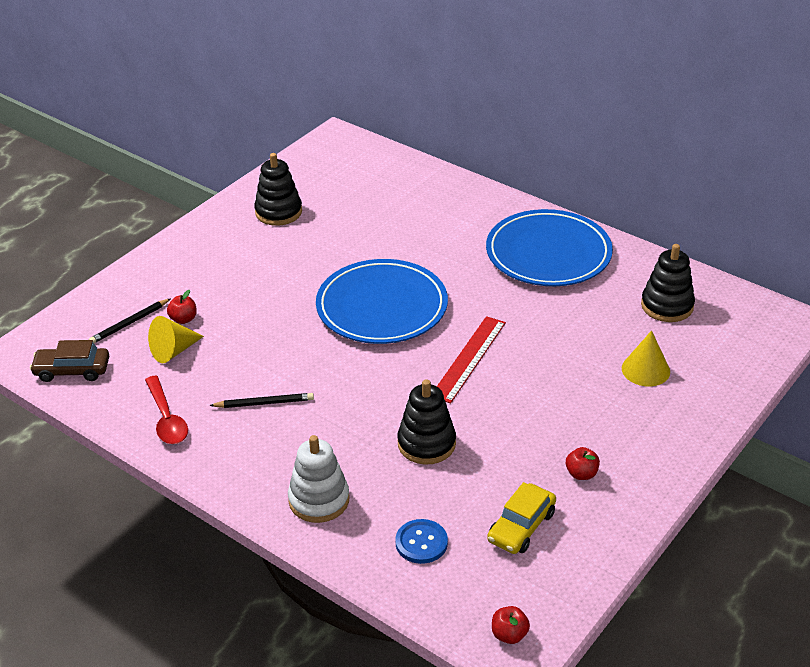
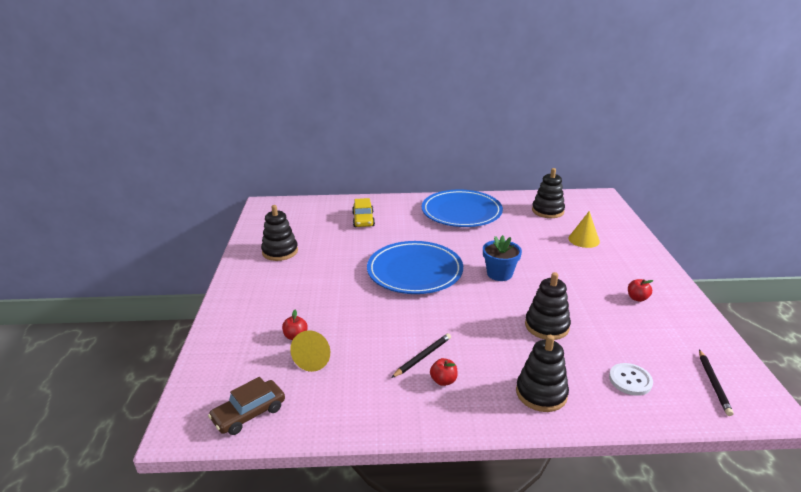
camera: 40 degrees left, 10 degrees down
(129, 323) = (256, 358): black pencil -> black pencil (713, 383)
(166, 418) = (370, 404): red spoon -> none
(319, 500) = (541, 393): white stacking toy -> black stacking toy
(421, 543) = (630, 380): blue button -> white button
(469, 359) = (499, 274): red ruler -> blue flower pot
(509, 635) = (748, 400): red apple -> red apple (443, 381)
(521, 527) = (657, 340): yellow car -> yellow car (363, 220)

